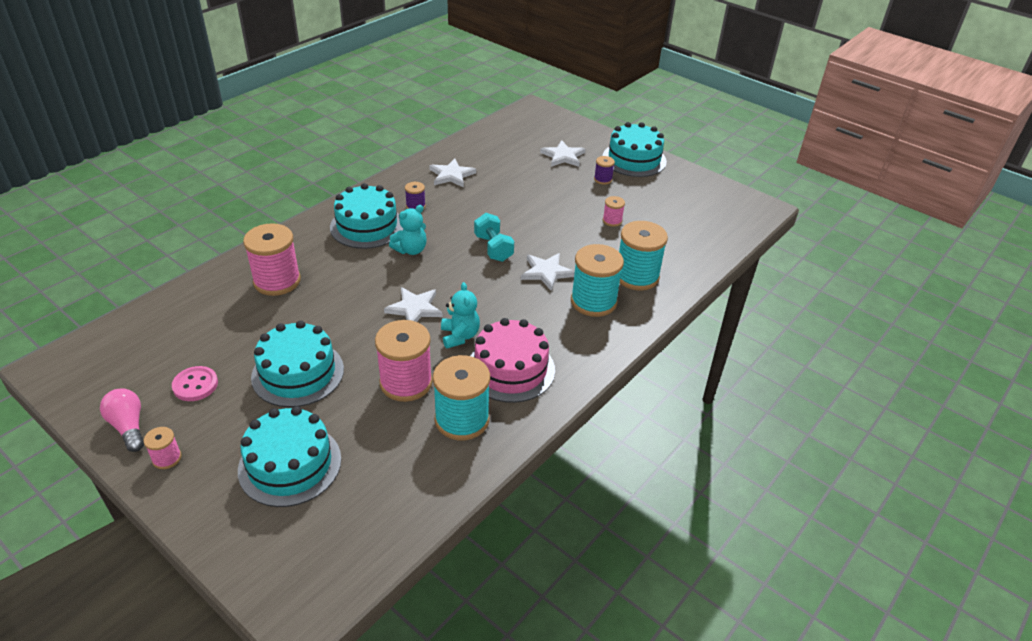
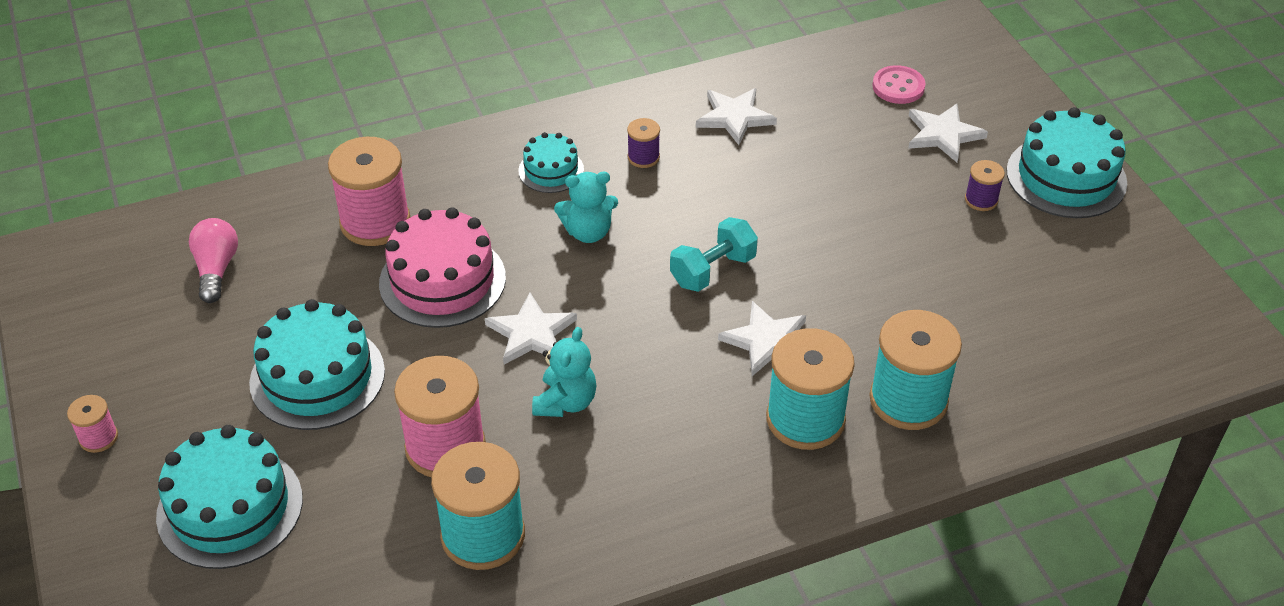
camera: 30 degrees right, 5 degrees up
(128, 426) = (81, 375): pink light bulb -> pink light bulb (216, 269)
(195, 385) = (187, 346): pink button -> pink button (898, 87)
(367, 226) = (551, 170): turquoise cake -> turquoise cake, size x0.56
(493, 248) = (713, 270): turquoise dumbbell -> turquoise dumbbell turned 45 degrees clockwise
(510, 369) = (602, 484): pink cake -> pink cake (442, 280)
(612, 221) = (940, 284): pink spool -> none

